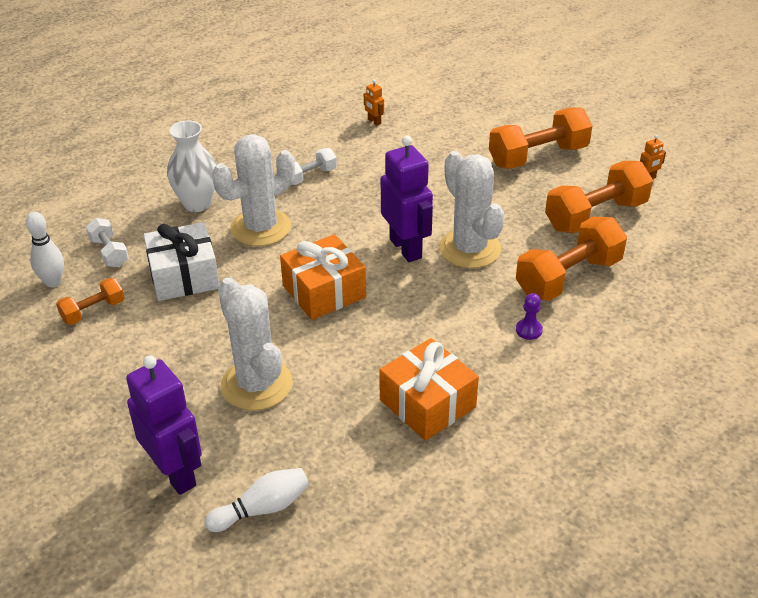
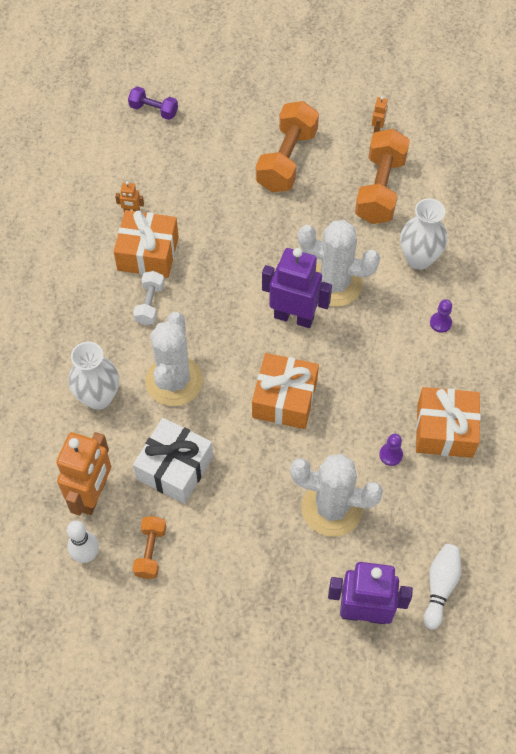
camera: 45 degrees left, 20 degrees up
(109, 252) = (93, 495): white dumbbell -> orange robot
(351, 149) = (148, 253): none -> orange gift
(356, 386) = (390, 455): none -> purple pawn
(472, 79) = (153, 110): none -> purple dumbbell
(568, 277) = (419, 259): orange dumbbell -> white vase

